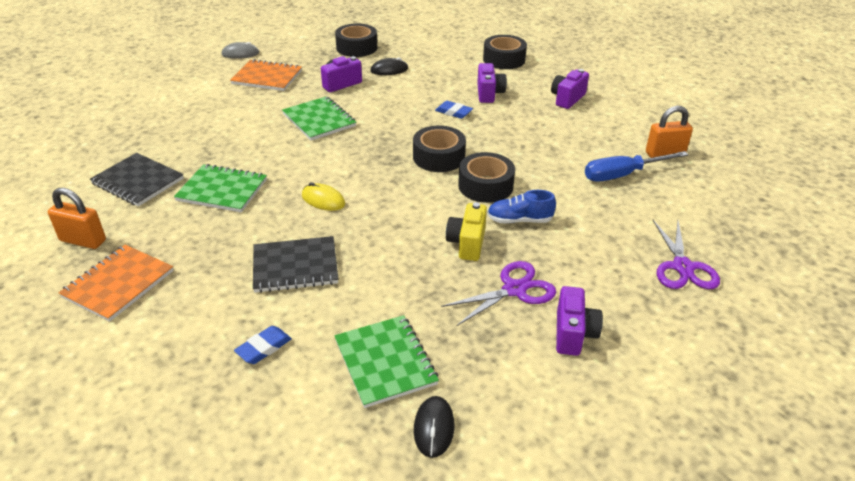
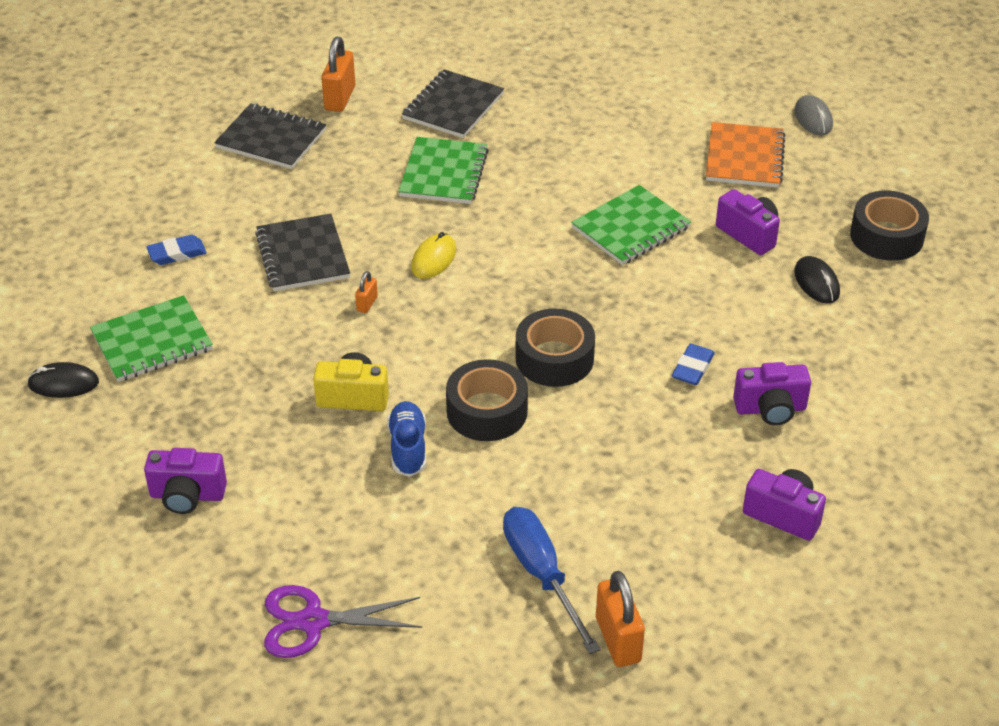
camera: 85 degrees right, 5 degrees up
(118, 284) = (271, 139): orange notebook -> black notebook
(264, 348) = (177, 253): blue eraser -> blue eraser turned 60 degrees counterclockwise
(365, 233) = (367, 304): none -> orange padlock
(504, 59) = (915, 427): black tape -> none
(514, 290) = (265, 442): purple scissors -> none

